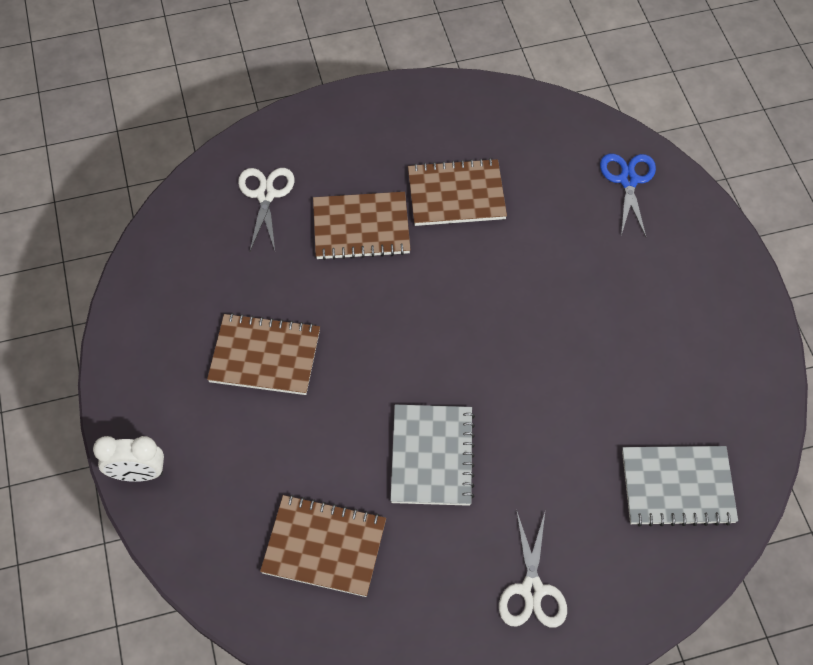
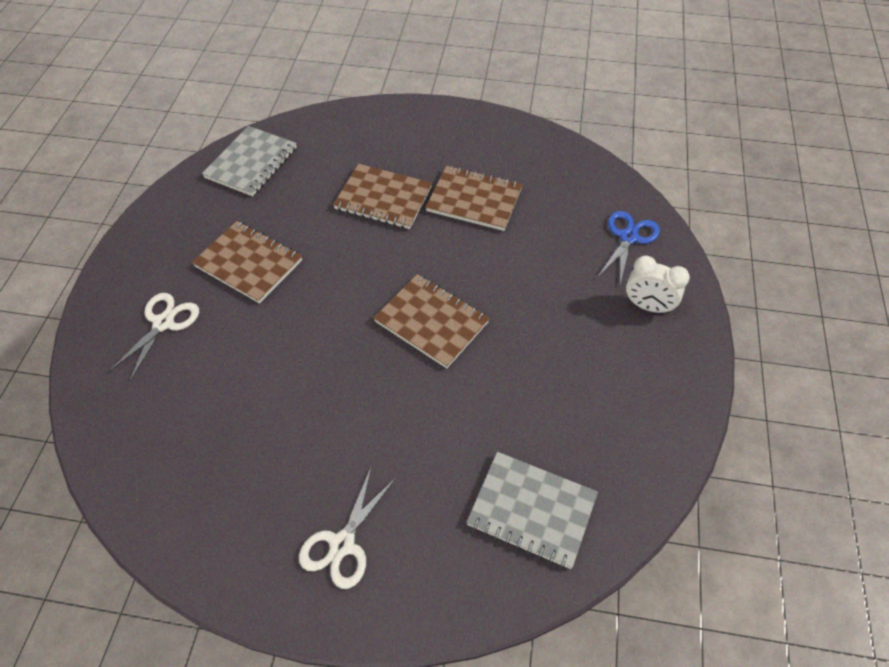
camera: 25 degrees right, 5 degrees down
(138, 474) = (97, 312): white clock -> white clock (647, 306)
(266, 195) = (326, 152): white scissors -> white scissors (163, 323)
(324, 547) = (194, 427): brown notebook -> brown notebook (431, 322)
(432, 456) = (328, 391): grey notebook -> grey notebook (251, 163)

